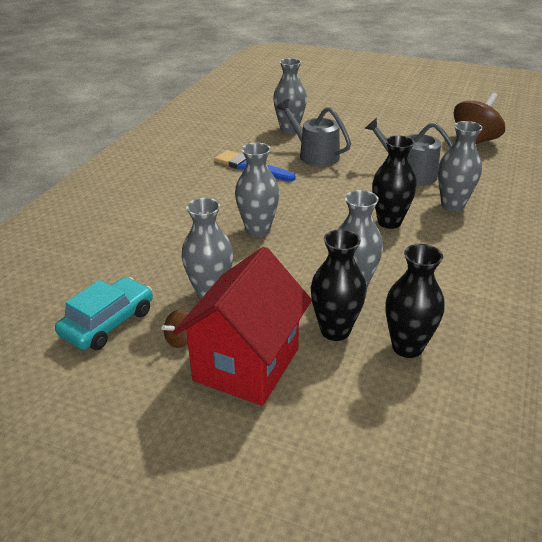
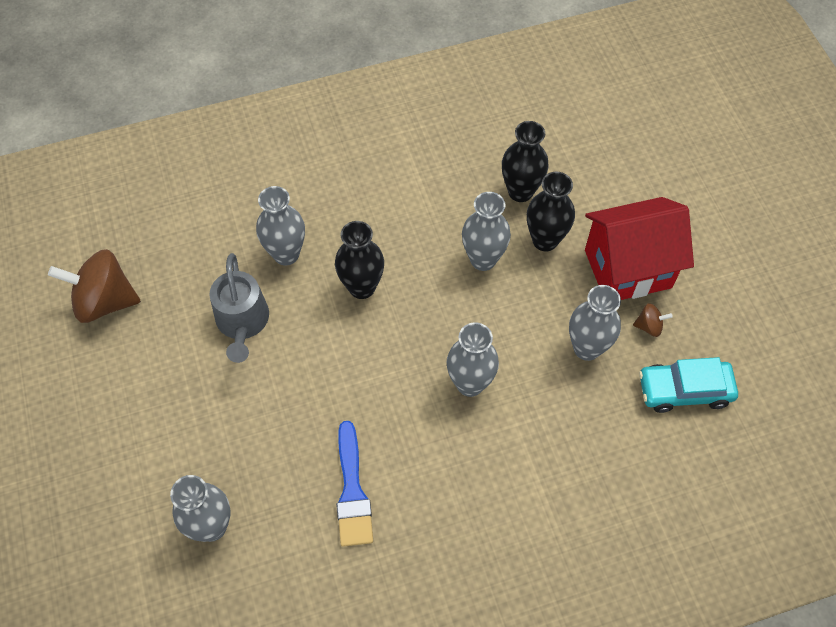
camera: 130 degrees left, 25 degrees up
(315, 155) = (267, 443): grey watering can -> none

